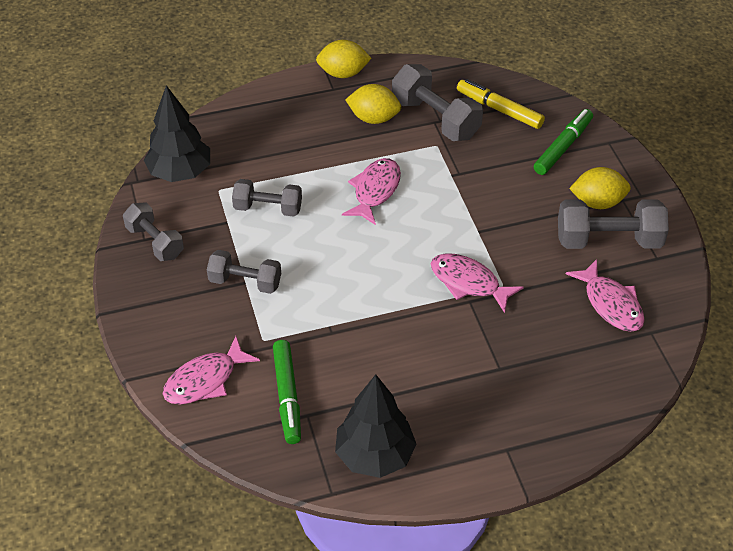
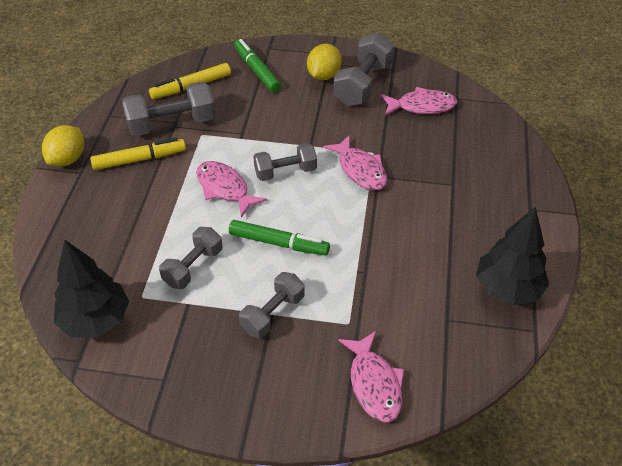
camera: 65 degrees left, 0 degrees up
(155, 242) = (175, 371): grey dumbbell -> grey dumbbell (285, 172)
(287, 396) = (421, 327): green marker -> green marker (278, 243)
(373, 118) = (139, 159): yellow lemon -> yellow marker
(469, 283) = (360, 170): pink fish -> pink fish turned 90 degrees counterclockwise

